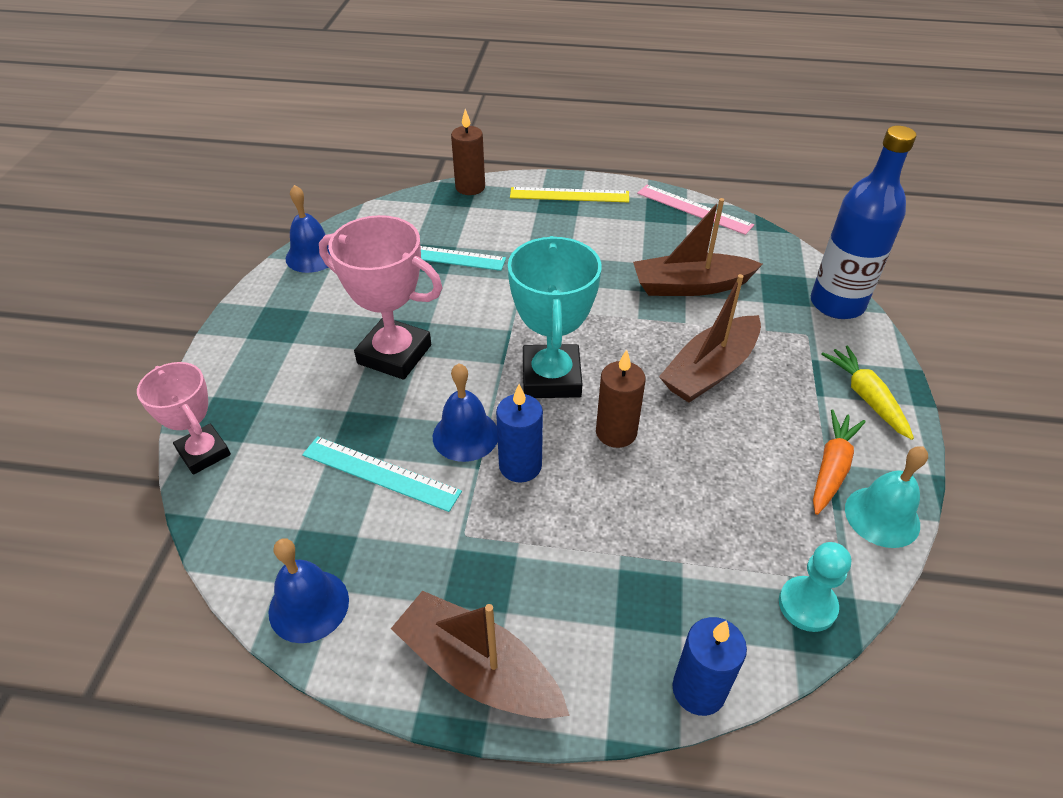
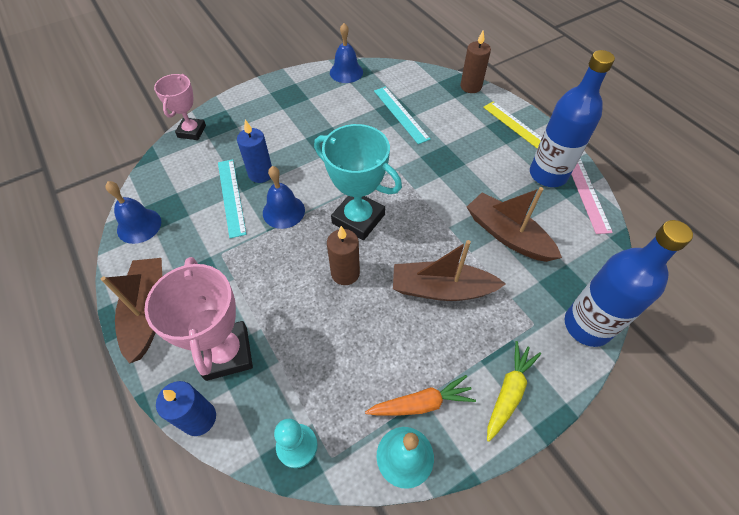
camera: 50 degrees right, 10 degrees up
(394, 354) = (311, 148): pink trophy -> pink trophy (226, 353)
(520, 466) = (283, 247): blue candle -> blue candle (261, 174)
(551, 377) = (358, 219): turquoise trophy -> turquoise trophy turned 75 degrees clockwise
(647, 216) = (548, 174): none -> blue bottle

